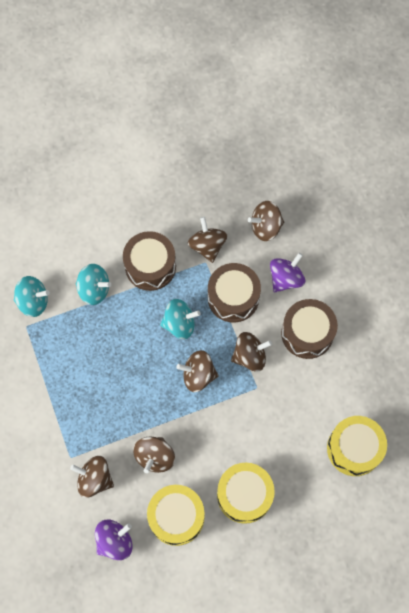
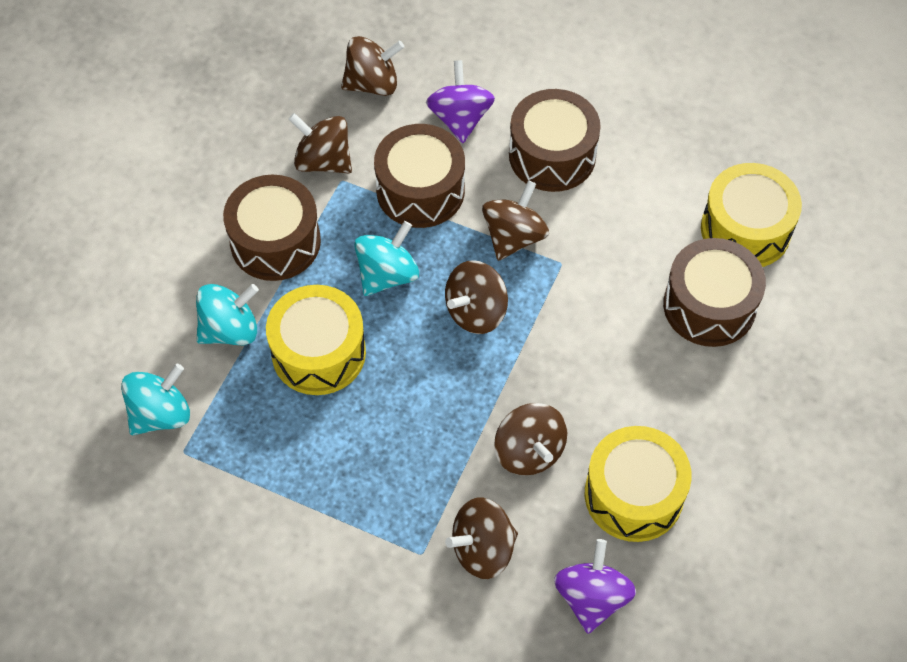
camera: 45 degrees left, 10 degrees down
(244, 495) = (684, 393): yellow drum -> yellow drum (318, 353)
(265, 227) = (372, 83): brown spinning top -> brown spinning top turned 135 degrees counterclockwise
(298, 467) = (709, 305): none -> brown drum

